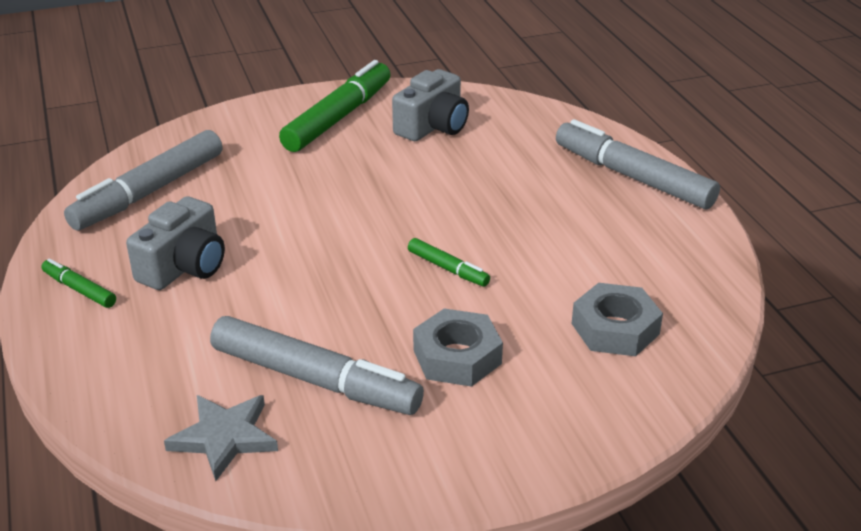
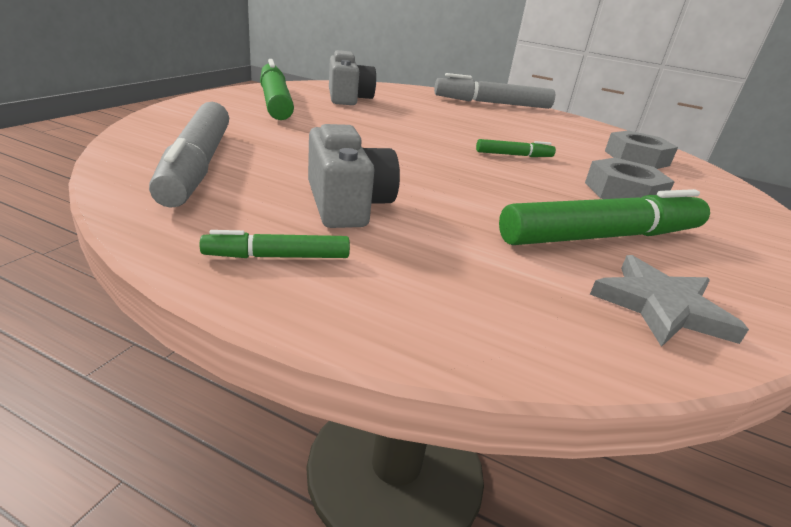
camera: 50 degrees left, 5 degrees down
(315, 380) = (602, 237): grey marker -> green marker

